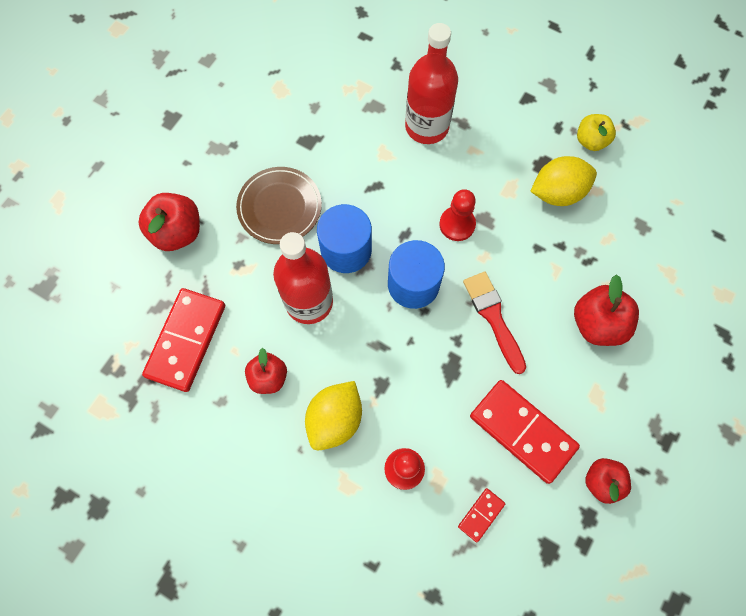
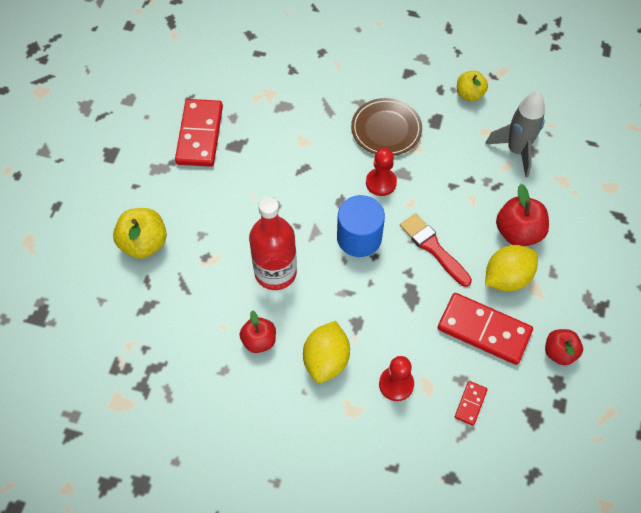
camera: 15 degrees left, 10 degrees down
(177, 232) = (144, 243): red apple -> yellow apple
(186, 340) = (178, 329): red domino -> red domino (199, 135)
(279, 207) = (227, 203): brown plate -> brown plate (386, 129)
(346, 250) = (294, 224): blue cylinder -> none
(427, 126) = (332, 112): red bottle -> none
(557, 192) = (455, 139): yellow lemon -> yellow lemon (507, 278)
(625, 223) = (516, 151): none -> grey rocket

